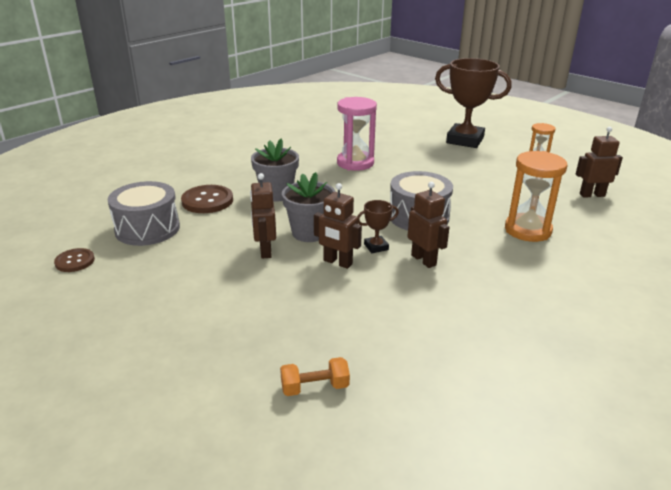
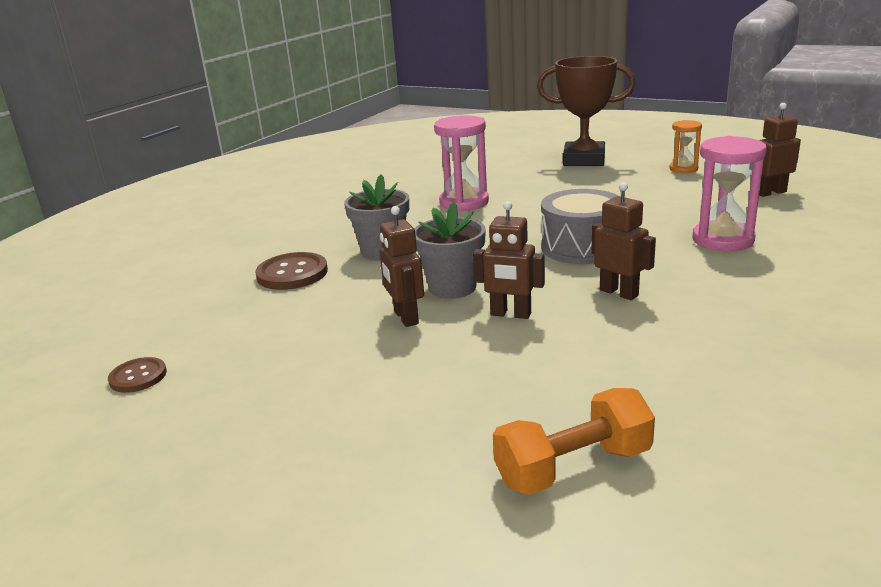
camera: 10 degrees left, 5 degrees down
(147, 229) = (225, 319): grey drum -> none
(315, 387) = (573, 467): orange dumbbell -> orange dumbbell, size x1.61
(376, 247) = (549, 288): brown trophy -> none
(527, 230) = (722, 240): orange hourglass -> pink hourglass

